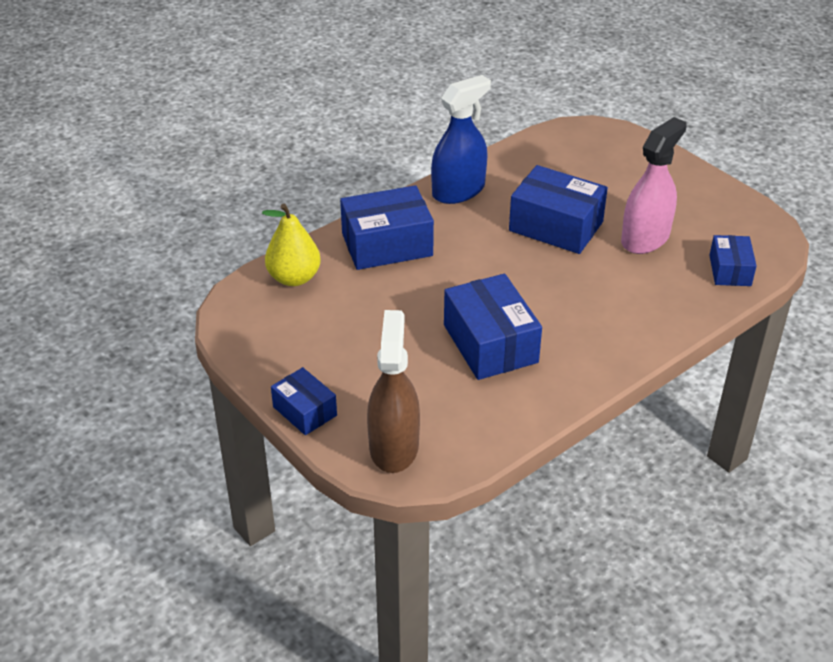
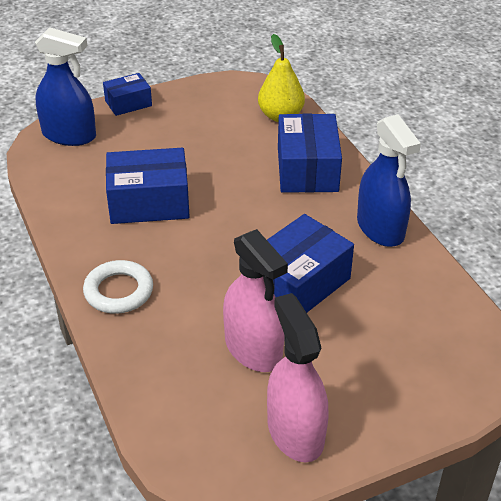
camera: 105 degrees right, 0 degrees up
(394, 446) = (69, 135): brown spray bottle -> blue spray bottle
(628, 331) = (118, 291): none -> white ring
(710, 205) = (295, 432): none -> pink spray bottle
(730, 270) = (169, 404): blue box -> none

